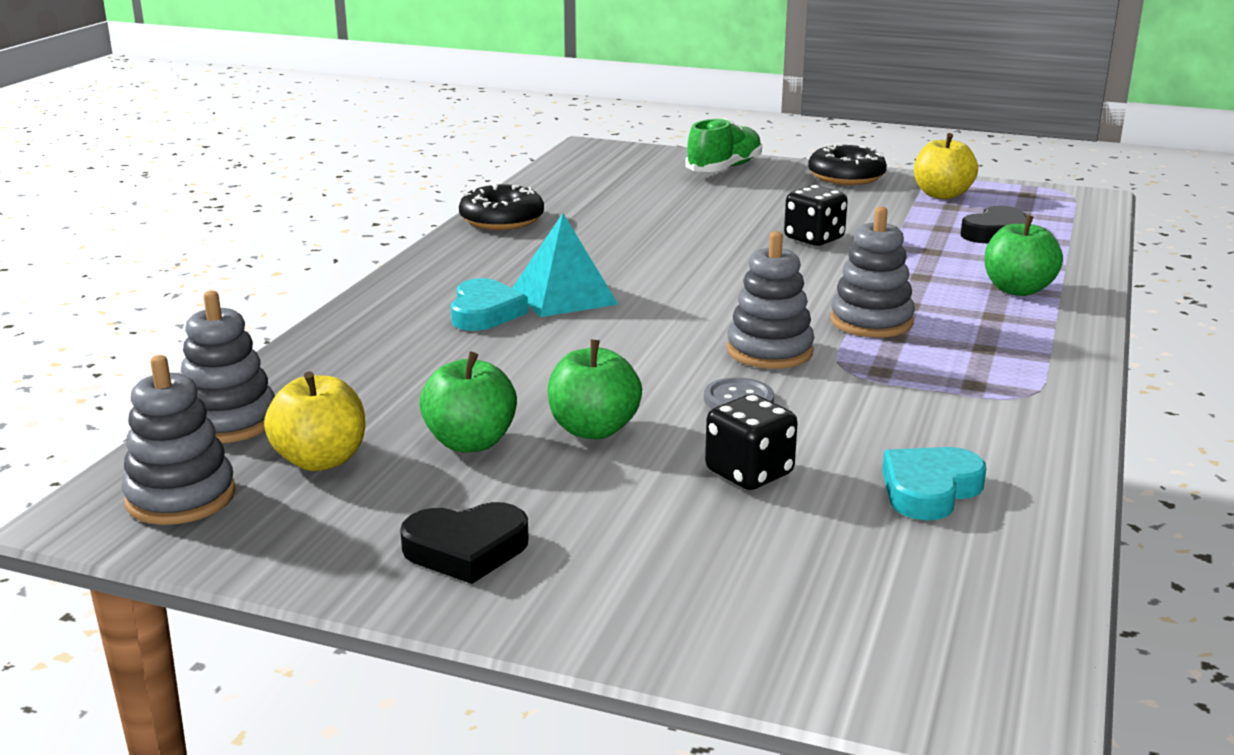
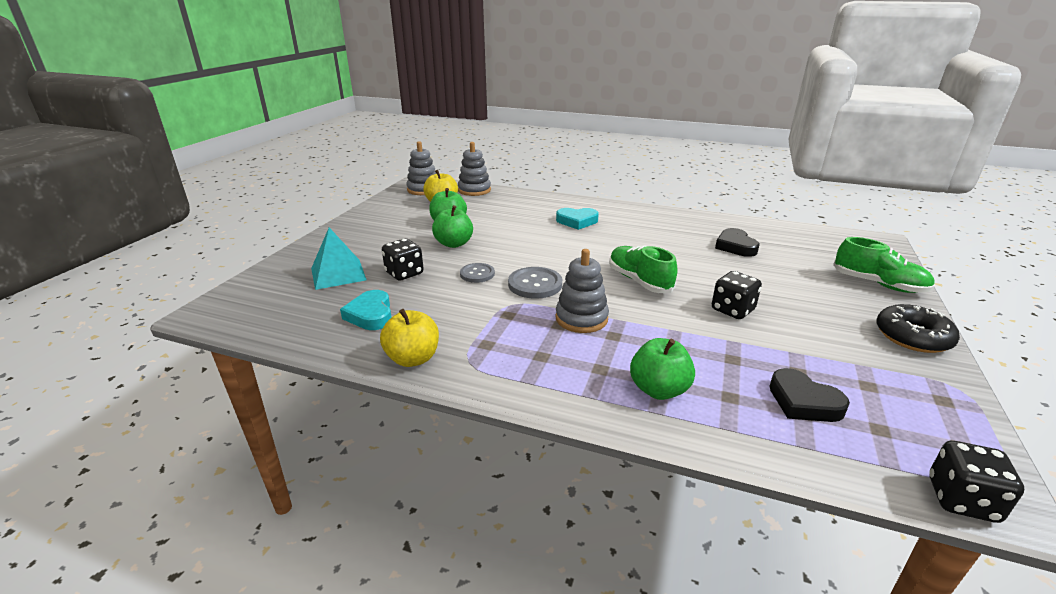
camera: 90 degrees right, 5 degrees up
(466, 549) = (372, 226): black heart -> black heart (735, 246)
(502, 220) = (709, 220): black donut -> none
(564, 296) = (602, 236): turquoise pyramid -> turquoise pyramid (338, 274)
(741, 280) = (639, 281): none -> green shoe
(769, 351) = (535, 284): grey stacking toy -> grey button
(929, 490) = (370, 315): turquoise heart -> turquoise heart turned 150 degrees counterclockwise
(942, 195) = (904, 385): yellow apple -> yellow apple (413, 358)
(1096, 207) = (962, 500): none -> black dice

